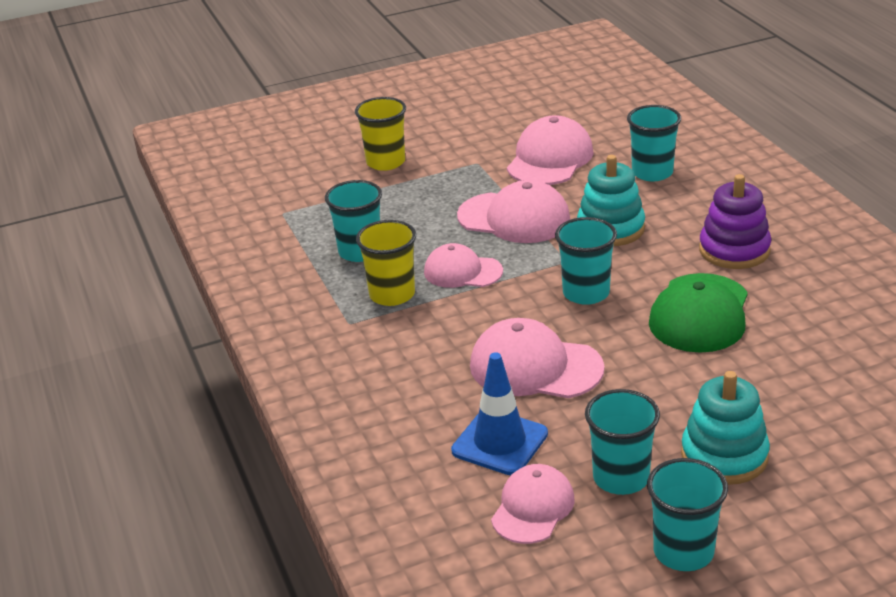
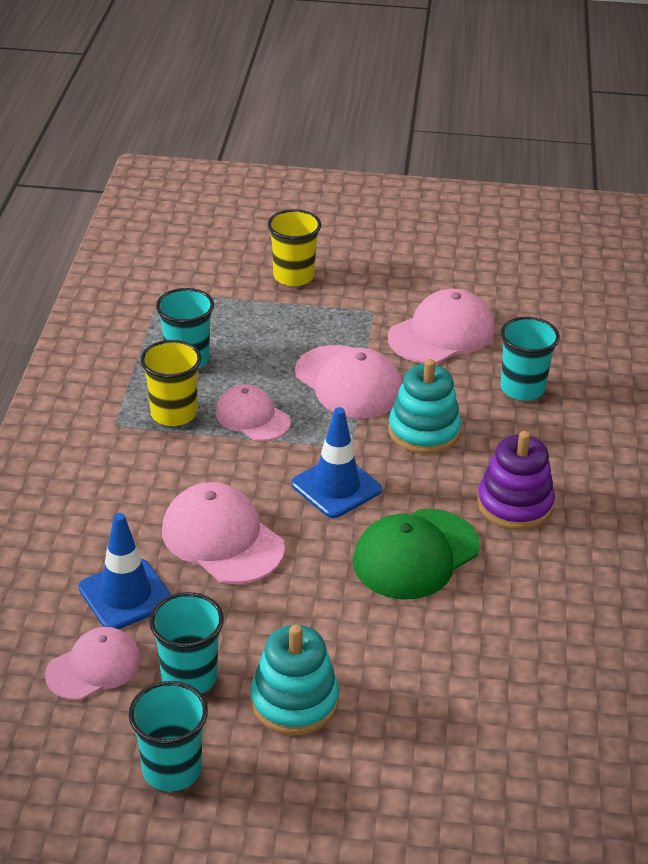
camera: 25 degrees right, 5 degrees up
(586, 293) = (336, 487): turquoise cup -> blue traffic cone

